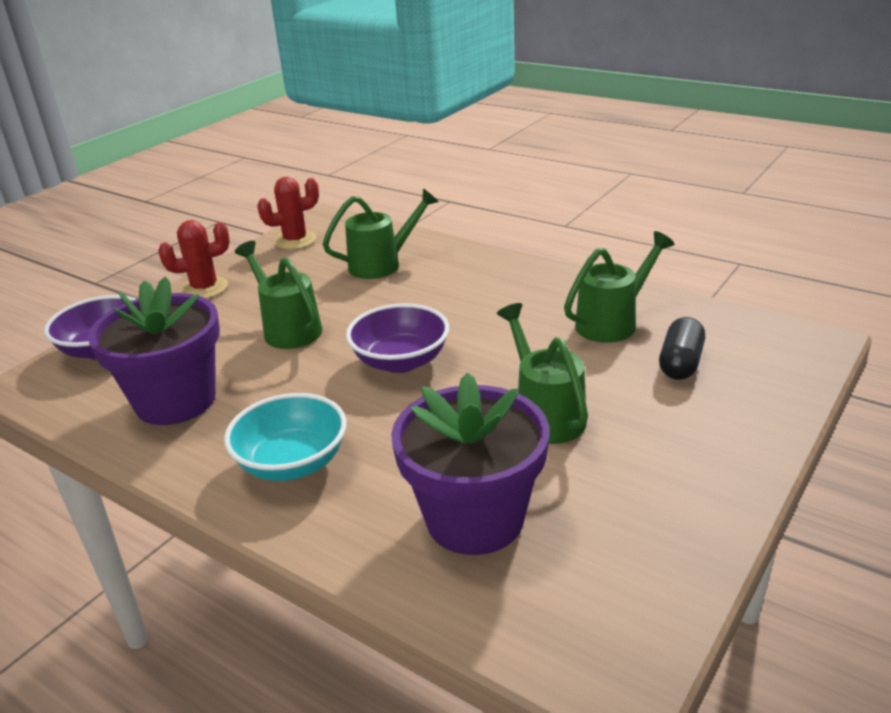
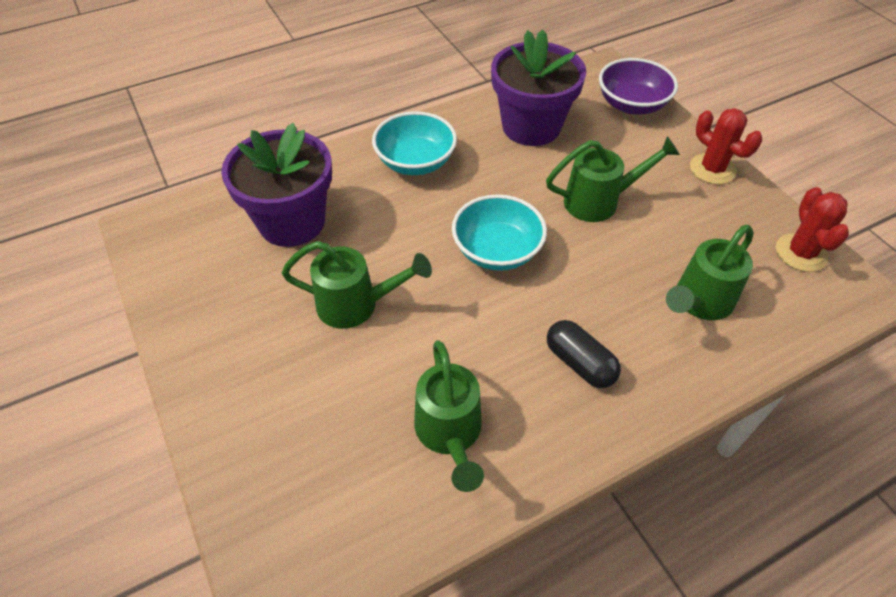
camera: 115 degrees right, 20 degrees up
(204, 288) = (712, 169): red cactus -> red cactus turned 45 degrees counterclockwise
(382, 264) = (699, 302): green watering can -> green watering can turned 45 degrees clockwise
(401, 361) = (497, 251): purple bowl -> turquoise bowl
(680, 363) = (343, 442): black capsule -> black capsule (579, 363)

